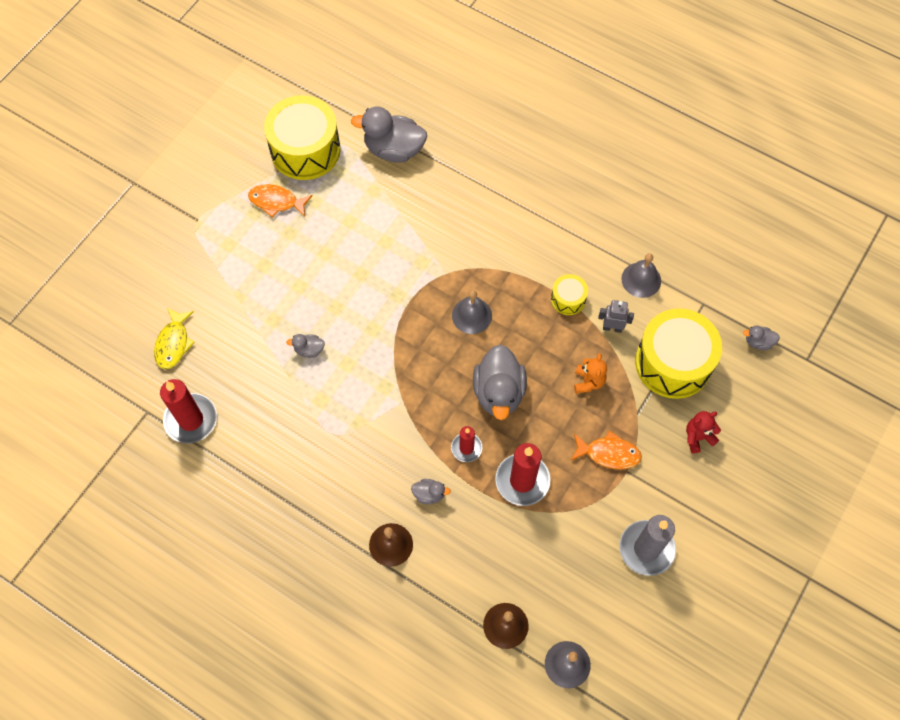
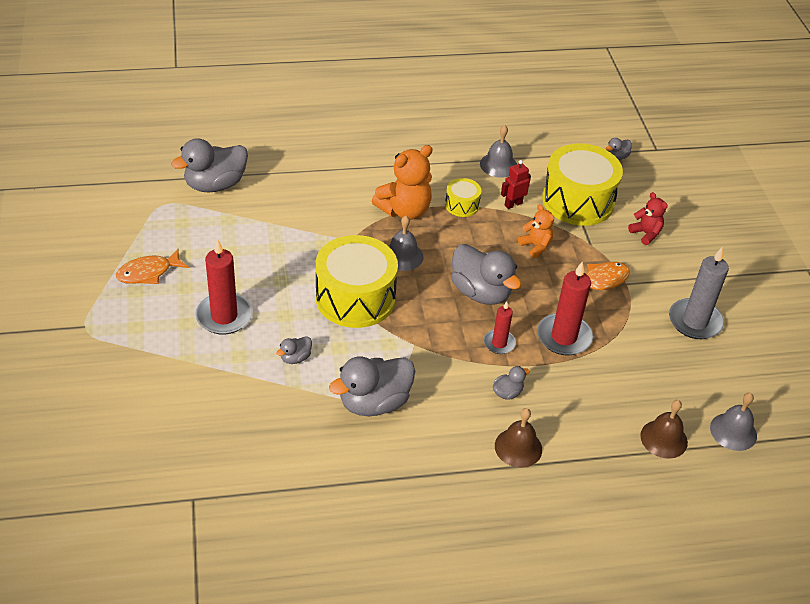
camera: 45 degrees left, 20 degrees down
(173, 343) = (162, 430): yellow fish -> none
(191, 420) = (243, 476): red candle -> red candle (224, 316)
(305, 150) = (135, 224): yellow drum -> yellow drum (355, 298)
(327, 428) = (374, 403): none -> grey duck
(516, 273) = (404, 210): none -> orange teddy bear
(612, 328) = (513, 204): grey robot -> red robot
(698, 437) = (646, 234): red teddy bear -> red teddy bear turned 120 degrees clockwise

